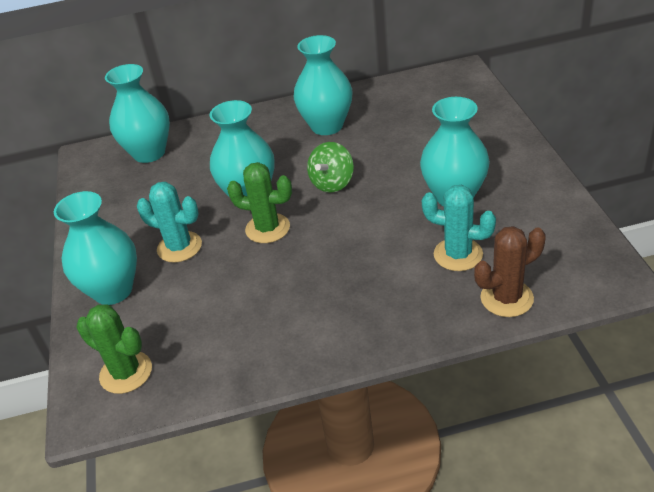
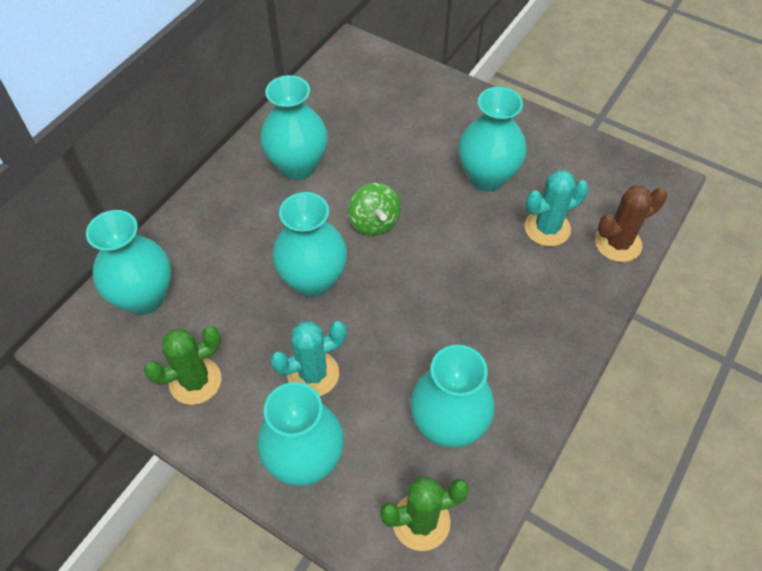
camera: 50 degrees left, 15 degrees up
(216, 331) = (448, 425): none -> turquoise vase
(267, 228) = (372, 302): green cactus -> green cactus (195, 381)
(506, 298) = (618, 243): brown cactus -> brown cactus turned 45 degrees clockwise

